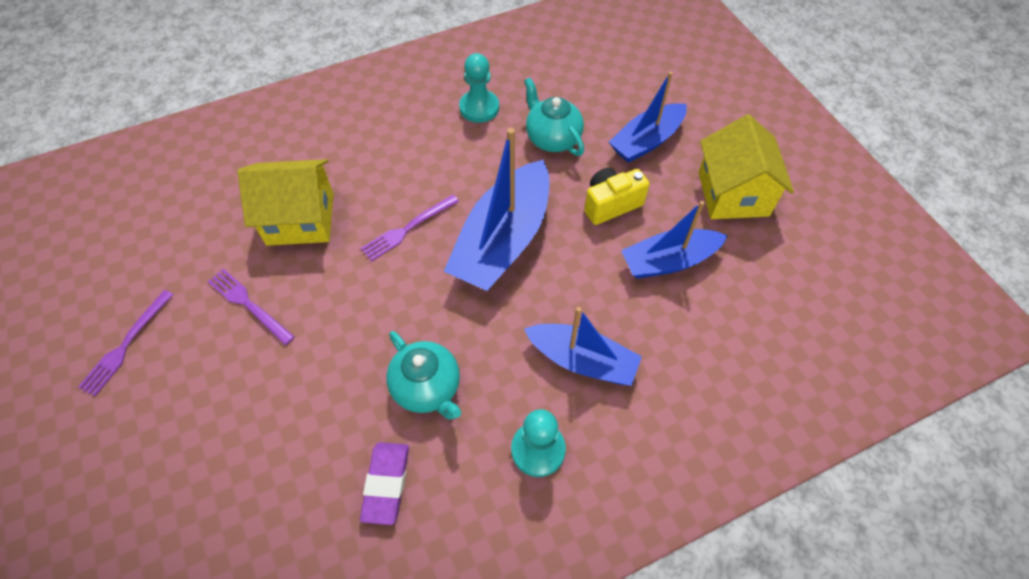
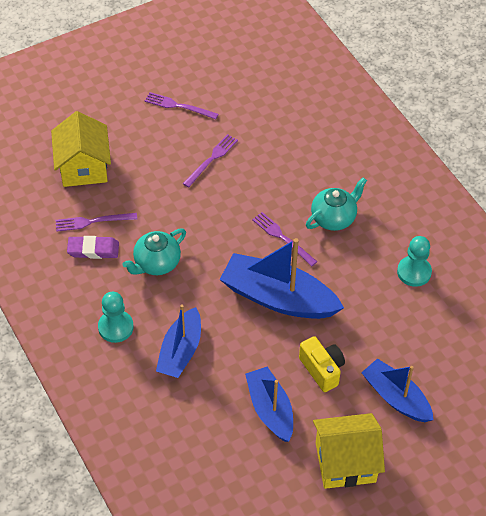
camera: 85 degrees right, 5 degrees down
(300, 219) = (284, 174): yellow house -> yellow house (83, 167)
(328, 484) = (93, 221): none -> purple fork
(552, 138) = (388, 326): turquoise teapot -> turquoise teapot (334, 218)

